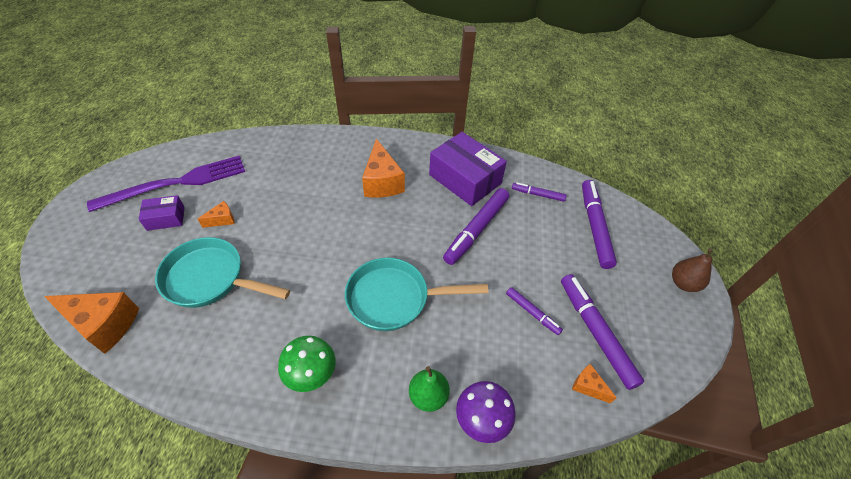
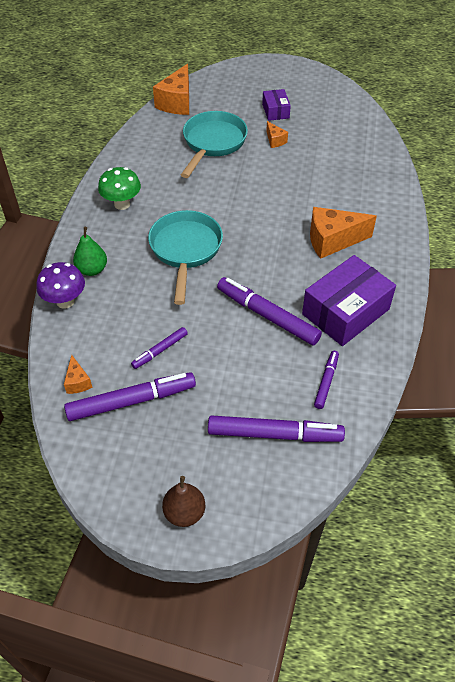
camera: 95 degrees right, 0 degrees up
(176, 183) = (316, 109): purple fork -> none
(588, 386) = (78, 382): orange cheese -> orange cheese turned 120 degrees clockwise

